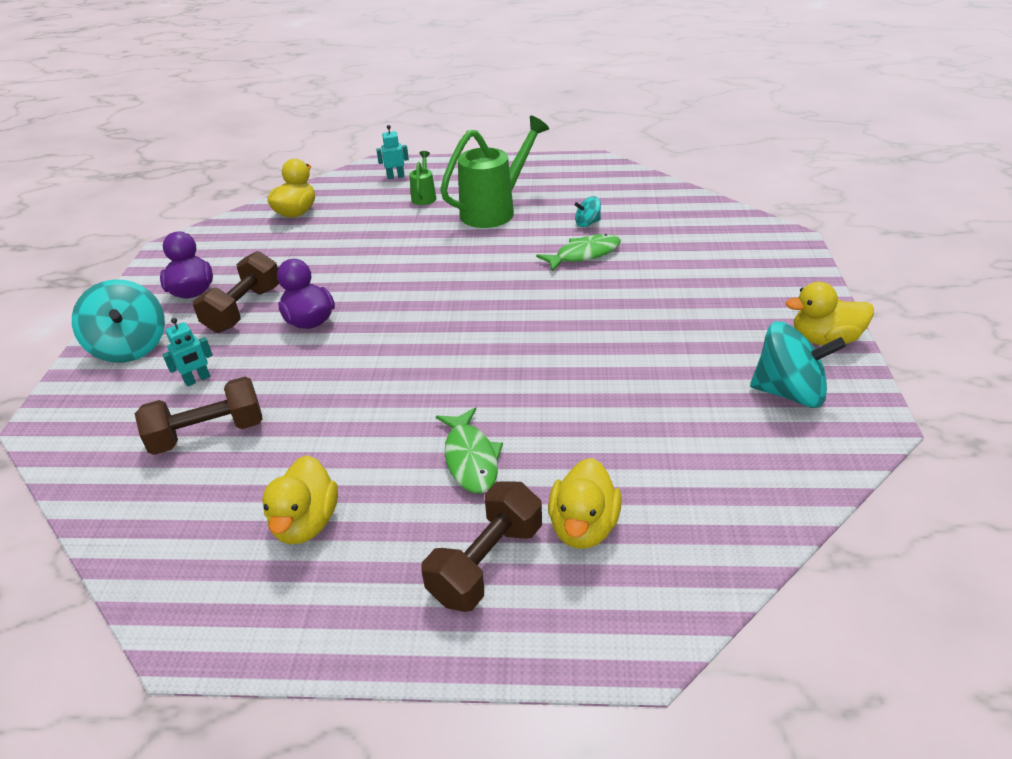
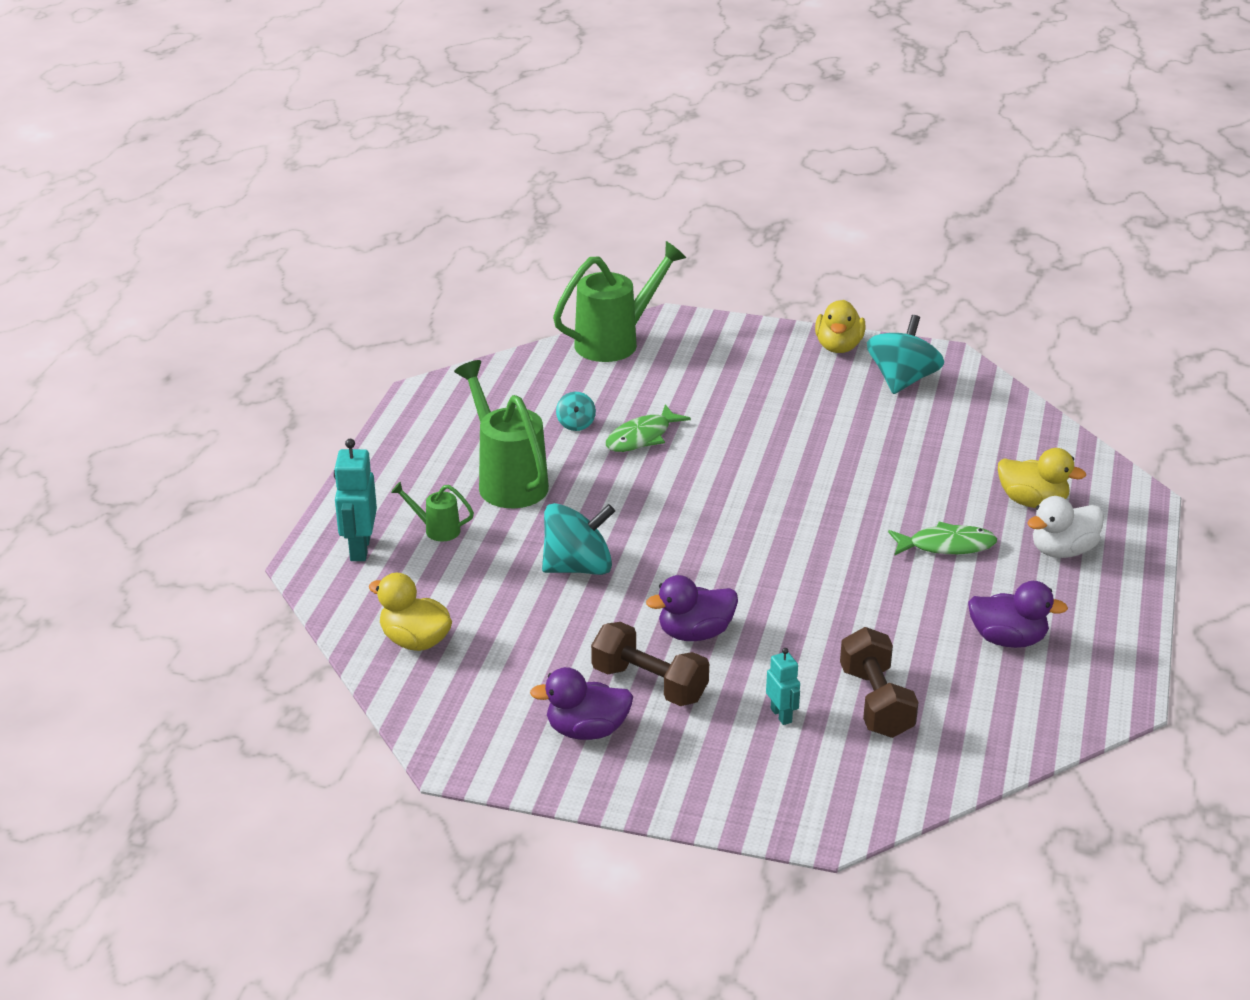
camera: 80 degrees left, 5 degrees down
(130, 346) = (696, 775): turquoise spinning top -> turquoise spinning top (578, 567)
(306, 523) = (1008, 639): yellow duck -> purple duck
(396, 177) = (359, 549): turquoise robot -> turquoise robot, size x1.68
(486, 563) = (1062, 551): brown dumbbell -> white duck
(584, 254) = (642, 437): green fish -> green fish turned 120 degrees counterclockwise
(728, 219) = (616, 342): none -> green watering can

